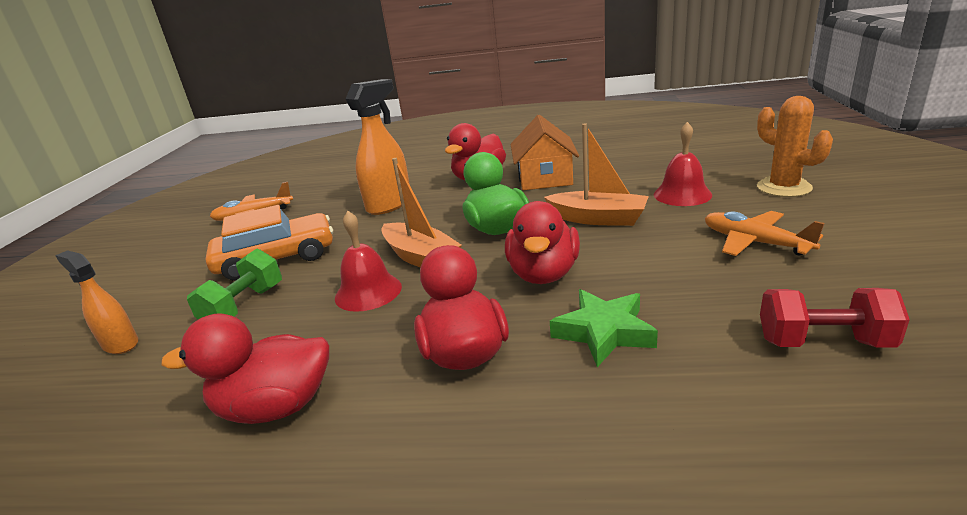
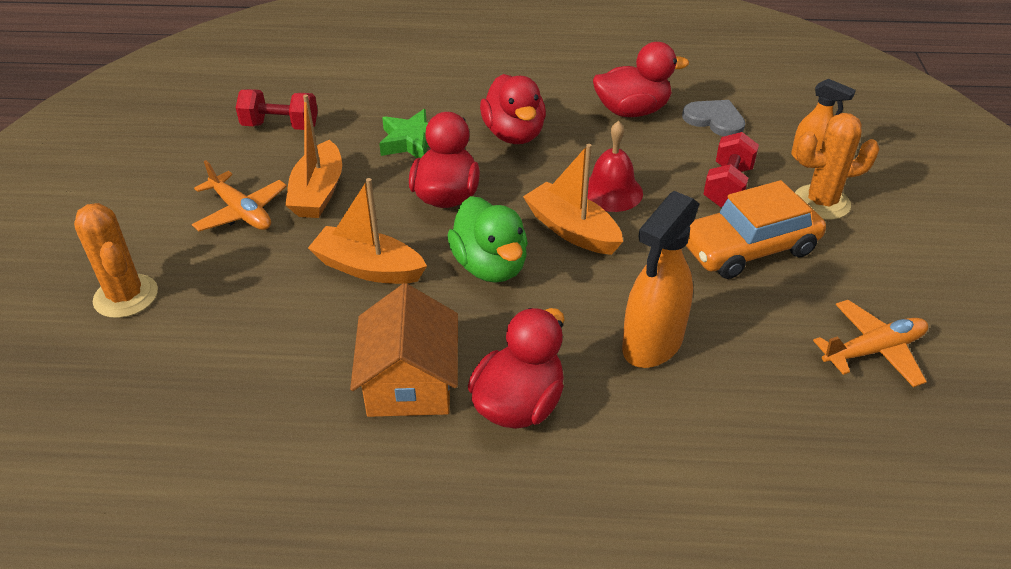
camera: 175 degrees right, 15 degrees up
(170, 298) = (821, 202): none -> orange cactus
(170, 397) = (715, 120): none -> grey heart
(244, 306) = (727, 186): green dumbbell -> red dumbbell
(682, 194) = (247, 302): red bell -> none
(687, 265) = (318, 192): none -> orange boat

